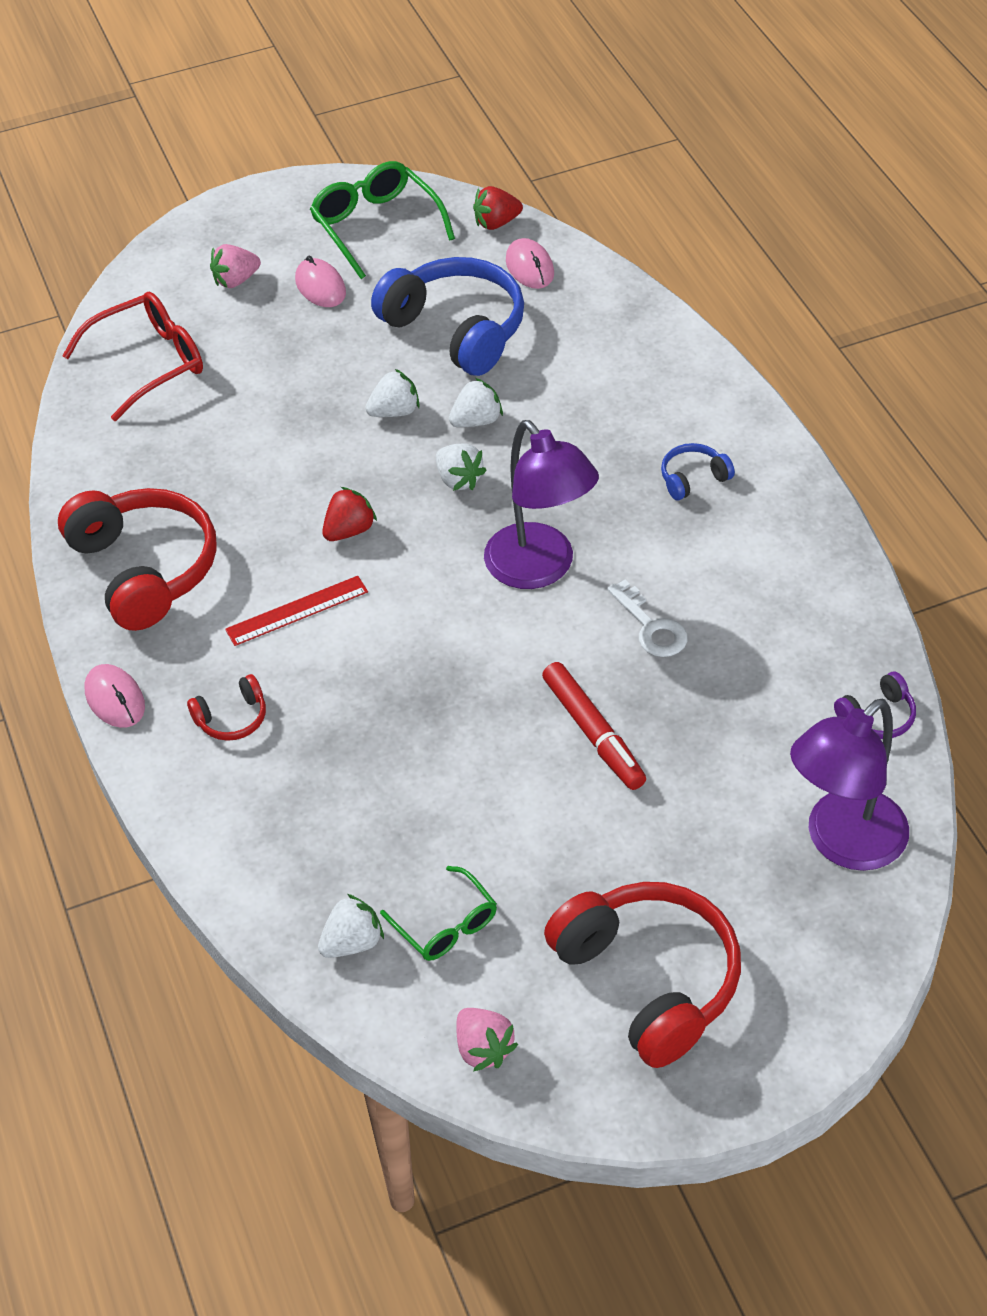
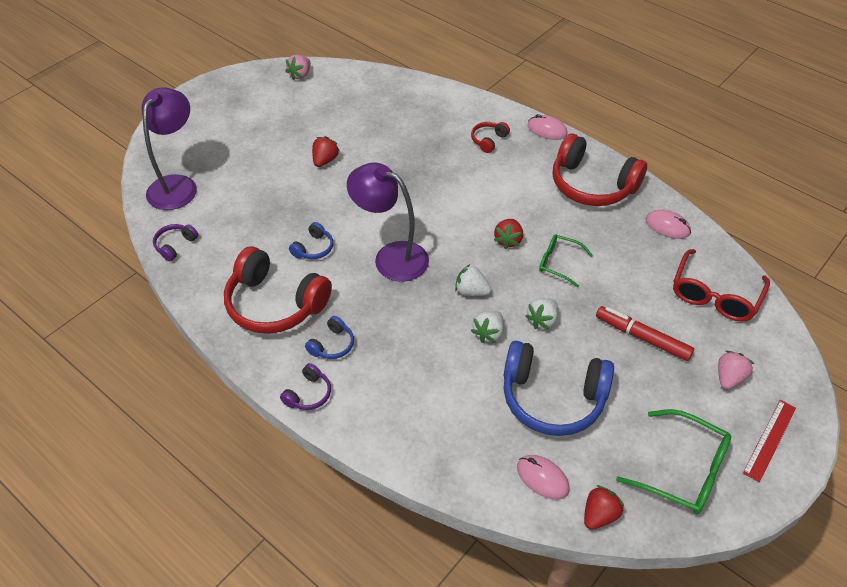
camera: 150 degrees right, 0 degrees up
(297, 611) = (500, 193): red ruler -> red ruler (769, 440)
(320, 287) = (670, 396): pink mouse -> pink mouse (667, 226)
(352, 942) = (372, 87): white strawberry -> none
(446, 925) = (339, 103): green glasses -> green glasses (558, 263)
(483, 1048) = (300, 75): pink strawberry -> pink strawberry turned 90 degrees counterclockwise
(548, 791) = (325, 160): none -> red strawberry
(593, 733) = (317, 190): red marker -> red marker (642, 337)
(649, 979) = (245, 113): red headphones -> red headphones (274, 304)
(651, 627) = (314, 248): white key -> blue headphones
(753, 432) = (308, 394): none -> purple headphones

